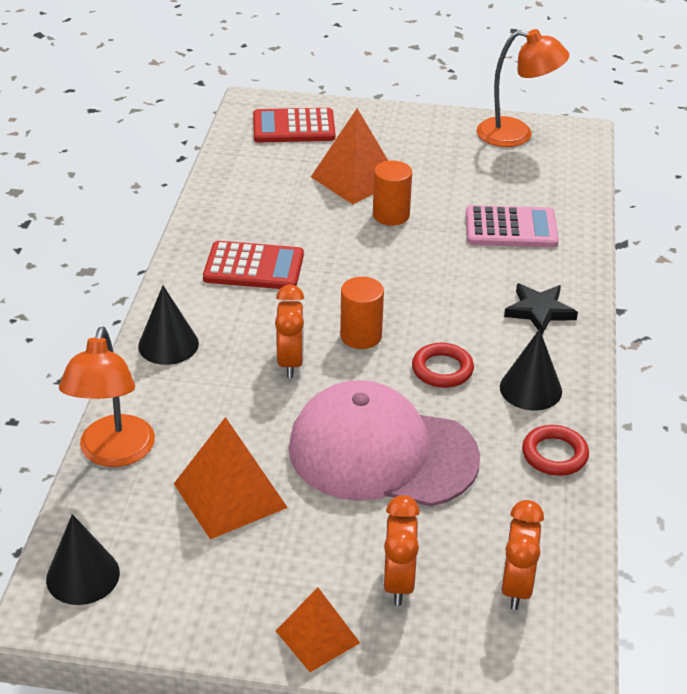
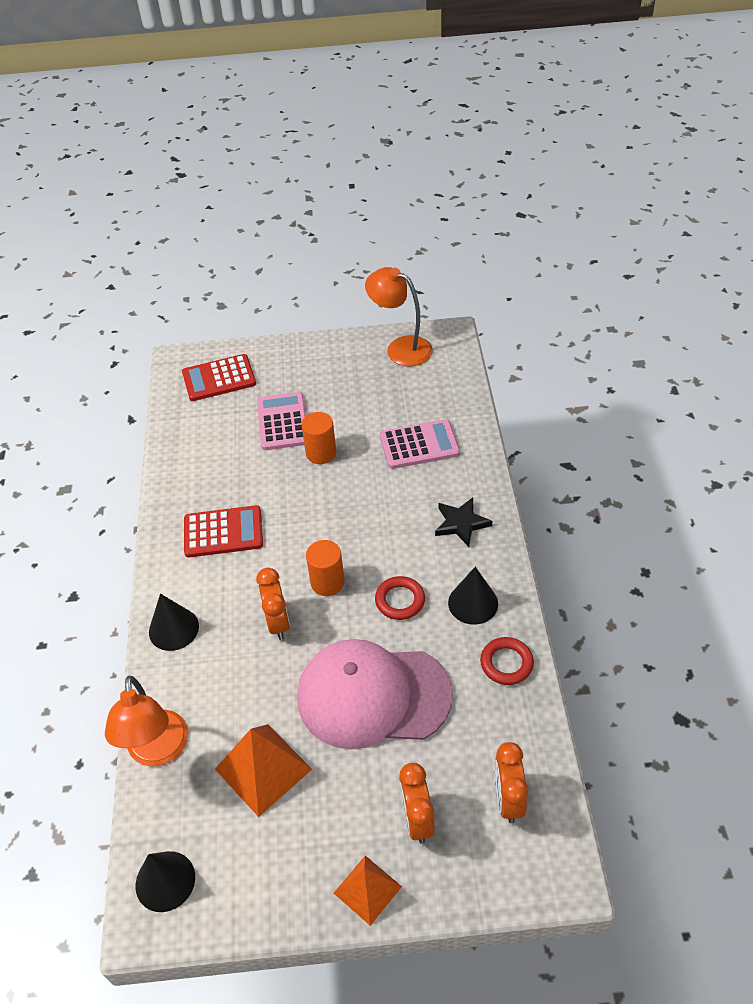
camera: 10 degrees left, 10 degrees up
(355, 179) = (283, 422): orange pyramid -> pink calculator
(516, 135) = (401, 348): orange lamp -> orange lamp turned 150 degrees counterclockwise

